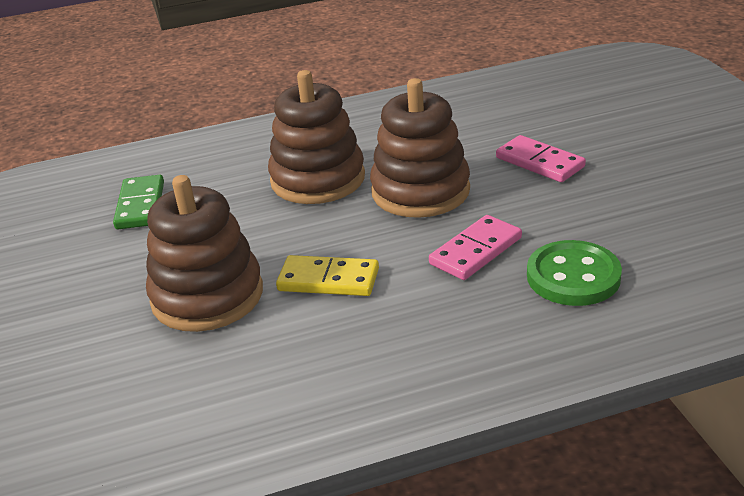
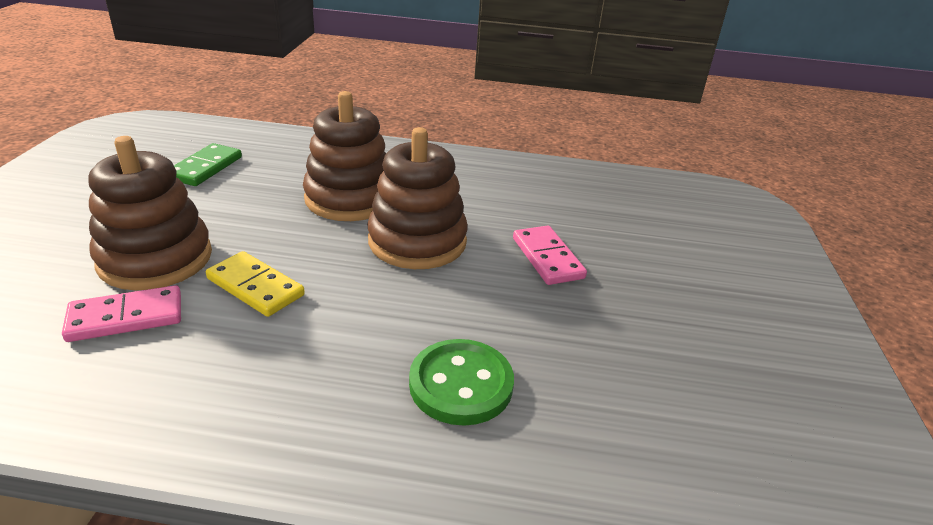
camera: 20 degrees right, 0 degrees up
(476, 251) = (401, 317): pink domino -> pink domino (126, 317)

